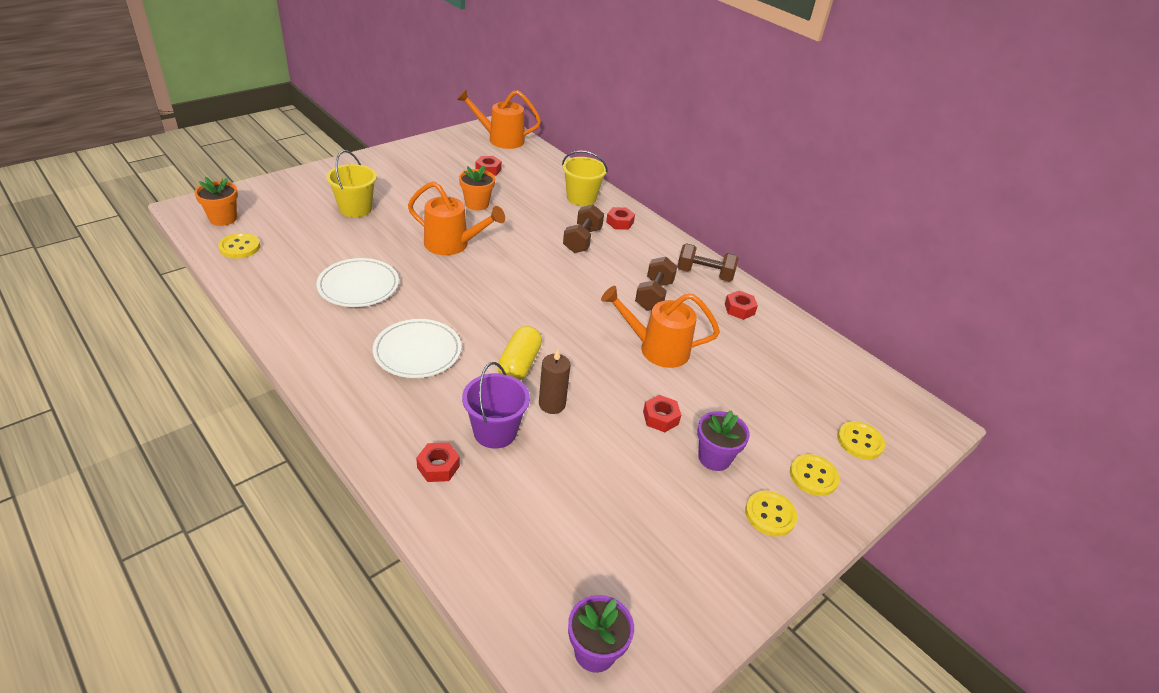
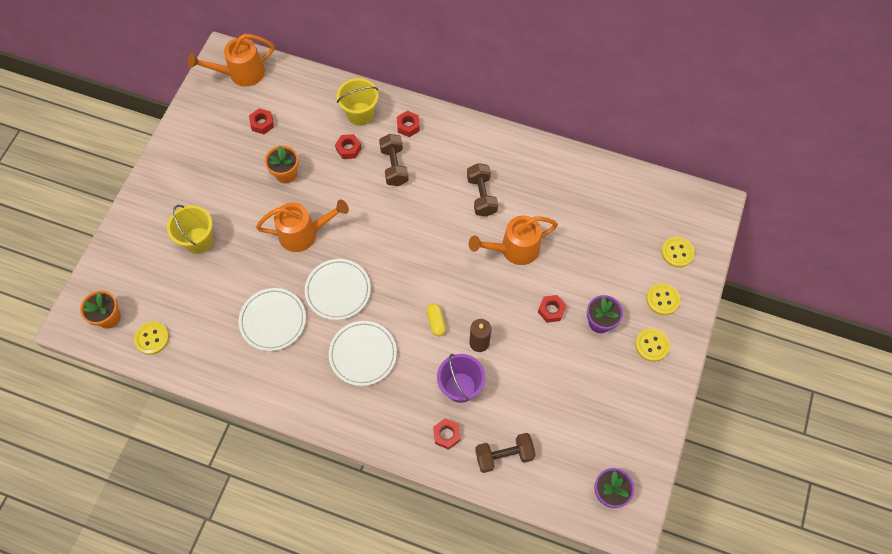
camera: 25 degrees left, 25 degrees up
(443, 295) = (338, 290): none -> white plate
(519, 364) = (436, 322): yellow capsule -> yellow capsule, size x0.63
(704, 274) = (503, 149): brown dumbbell -> brown dumbbell (504, 455)
(739, 309) = (546, 173): red nut -> red nut (348, 149)

